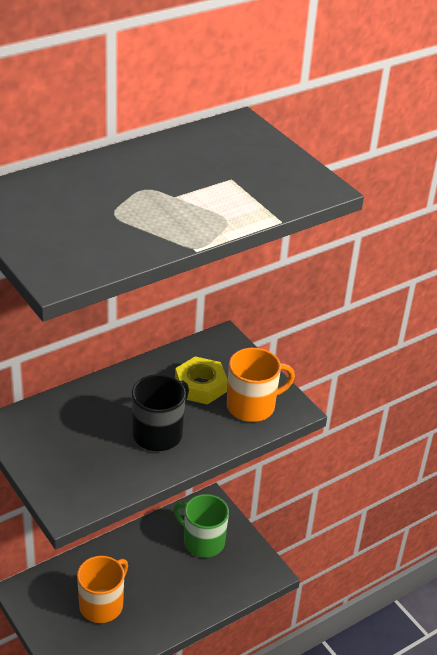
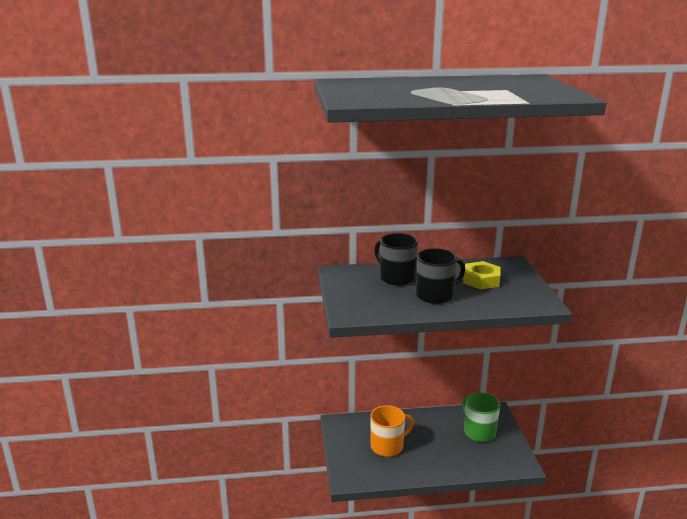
camera: 30 degrees right, 15 degrees down
(92, 413) = (396, 278): none -> black mug
(252, 406) = (514, 296): orange mug -> none

